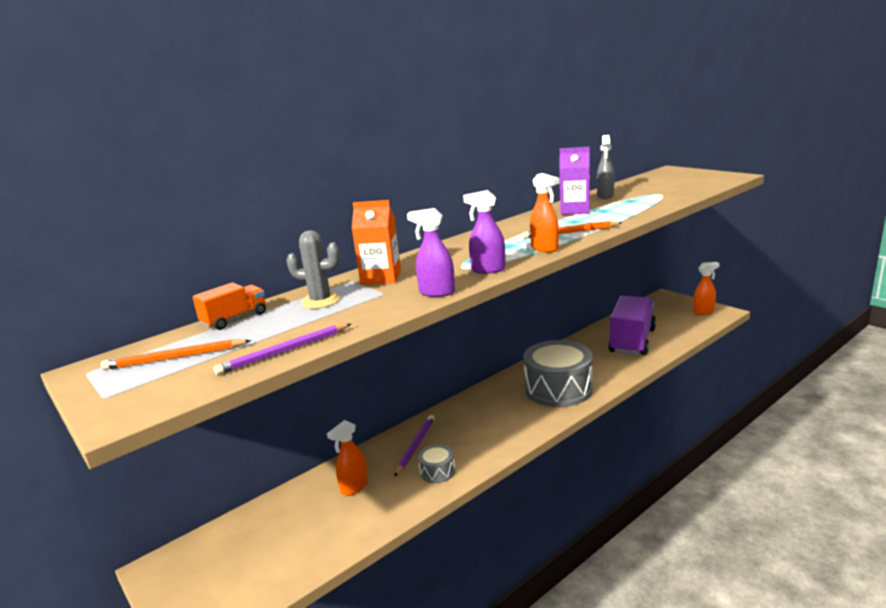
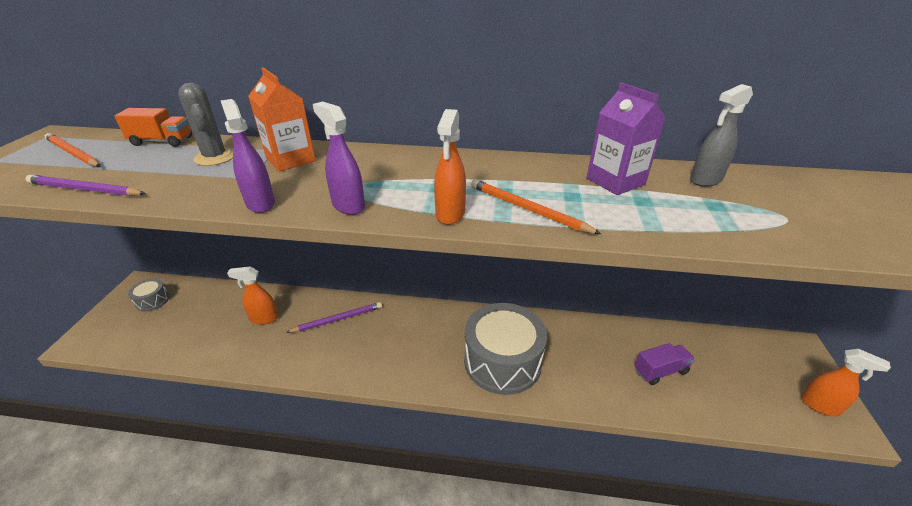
camera: 45 degrees right, 15 degrees up
(437, 471) = (311, 353): grey drum -> grey drum (152, 301)
(632, 341) = (660, 371): purple truck -> purple truck, size x0.50

